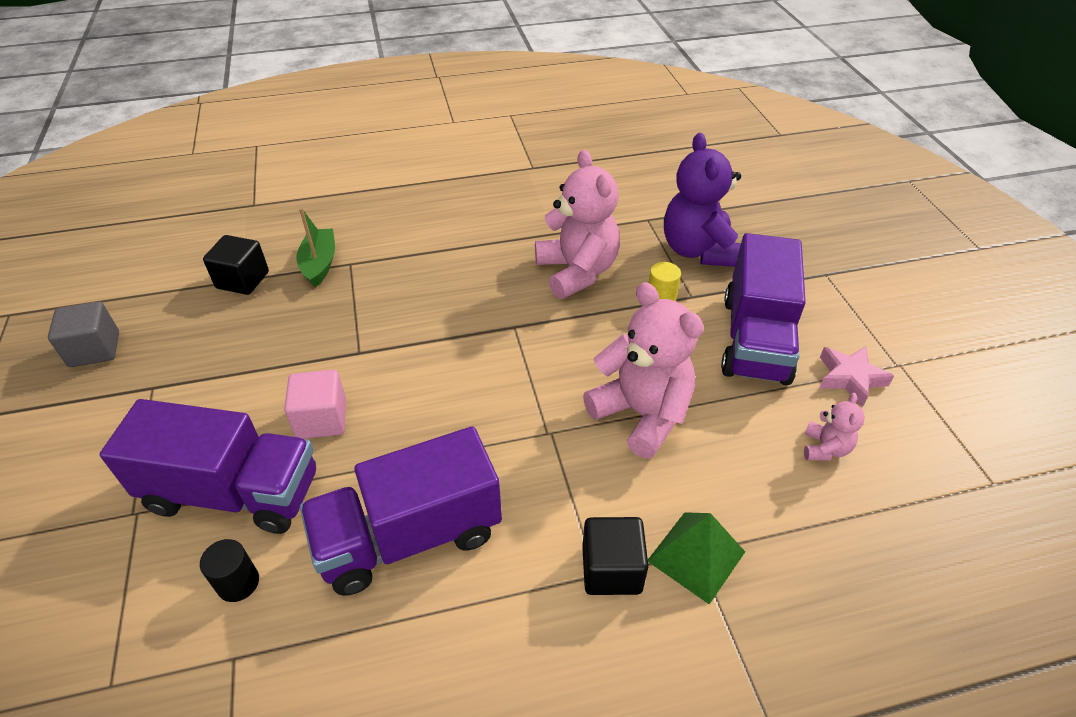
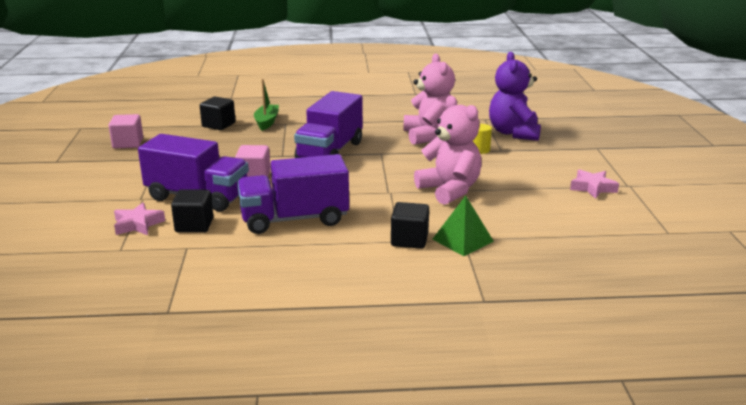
camera: 10 degrees right, 20 degrees down
(95, 349) = (128, 143): grey cube -> pink cube
(135, 596) = (138, 224): none -> pink star
(238, 583) = (194, 225): black cylinder -> black cube
(755, 339) = (536, 169): purple truck -> purple truck (330, 152)
(825, 448) = (562, 211): pink teddy bear -> none

